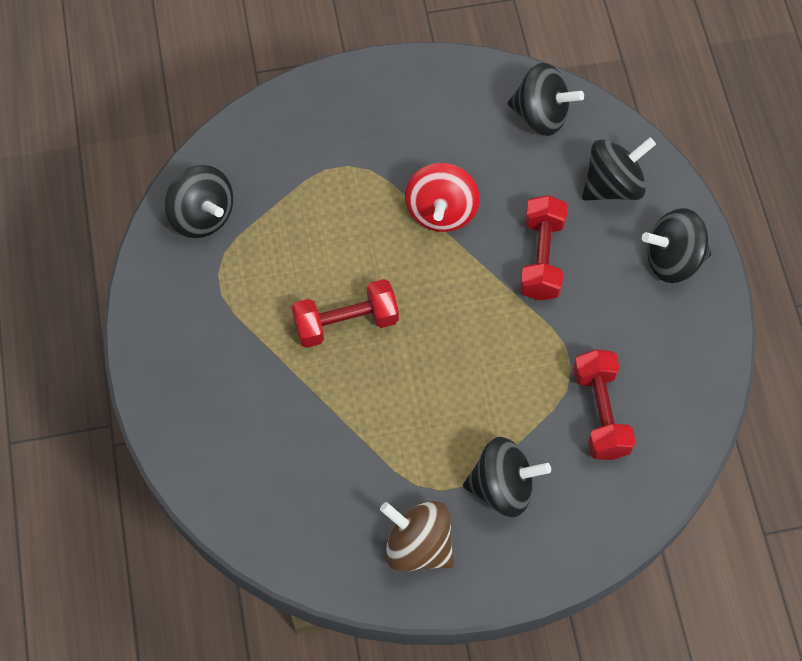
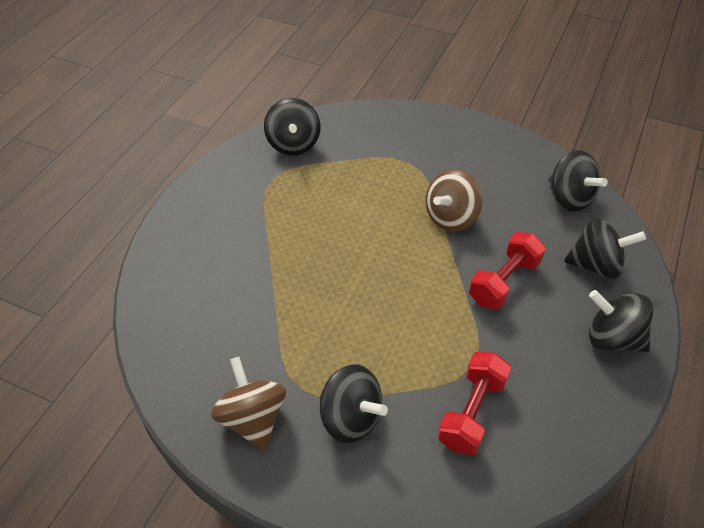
camera: 35 degrees right, 15 degrees down
(346, 322) = (329, 246): red dumbbell -> none
(441, 211) = (451, 217): red spinning top -> brown spinning top

